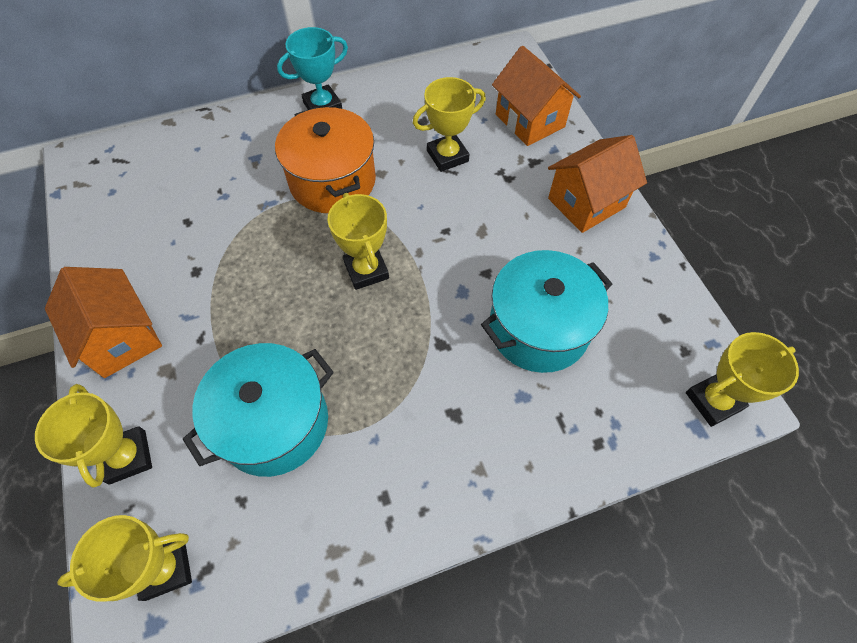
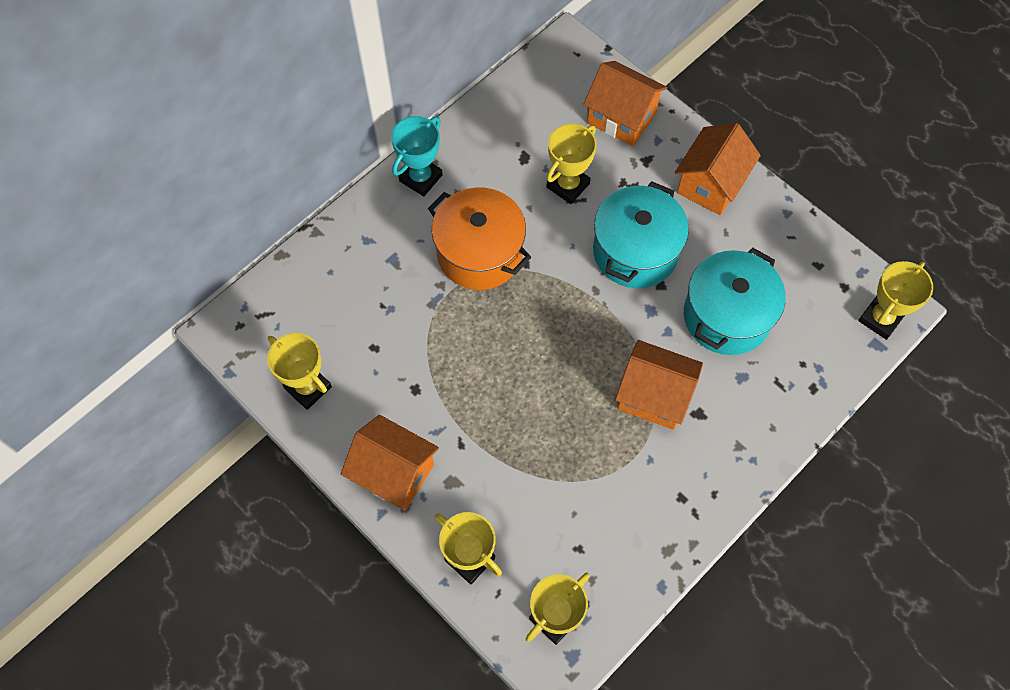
camera: 25 degrees left, 5 degrees up
(274, 423) = (566, 482): turquoise pot -> turquoise pot (635, 251)
(366, 270) = (561, 325): yellow trophy -> yellow trophy (308, 387)
(417, 375) = (653, 396): none -> orange house

